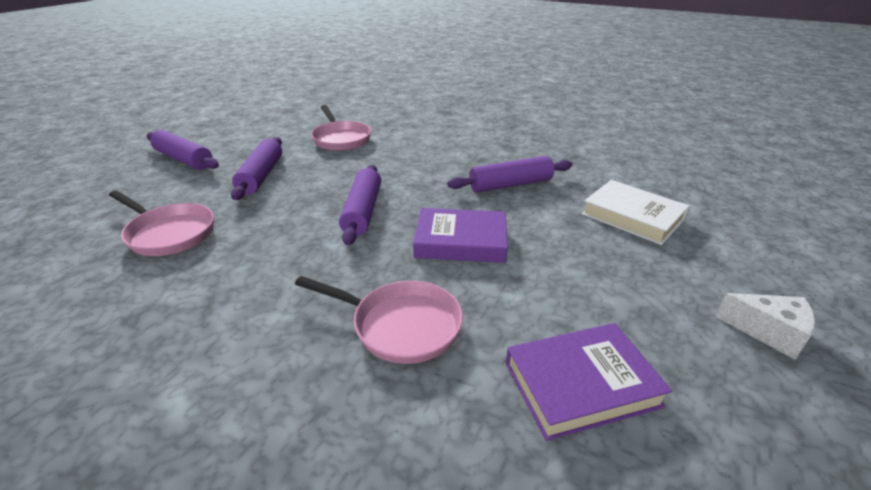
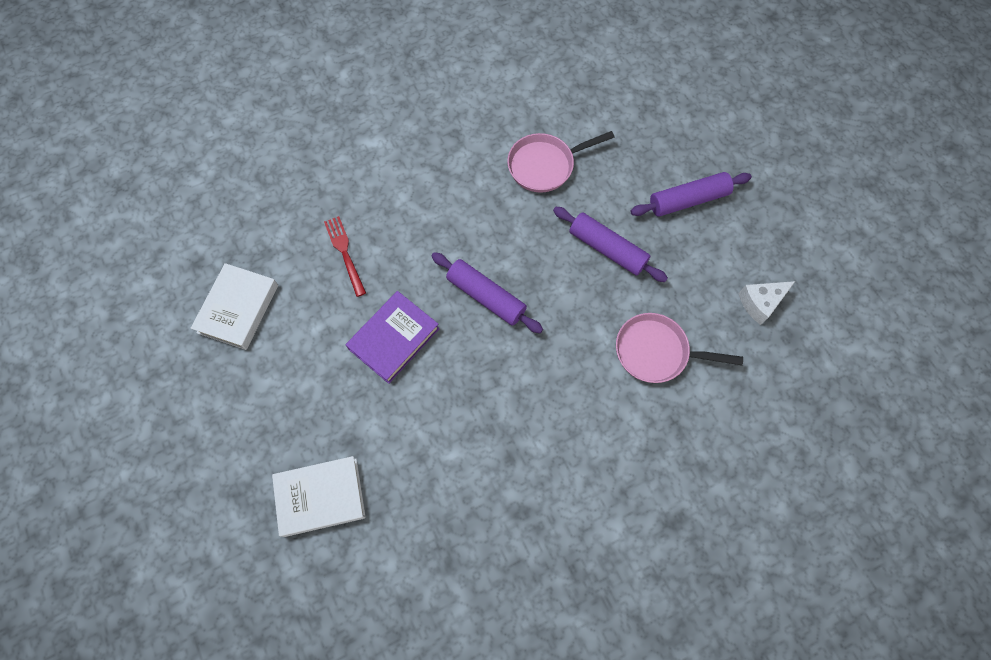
camera: 125 degrees right, 35 degrees up
(400, 325) = (345, 253): pink pan -> red fork
(510, 184) = (443, 443): purple rolling pin -> none
(581, 384) = (238, 308): purple book -> white book
(768, 332) = (173, 442): white cheese -> white cheese (760, 303)

